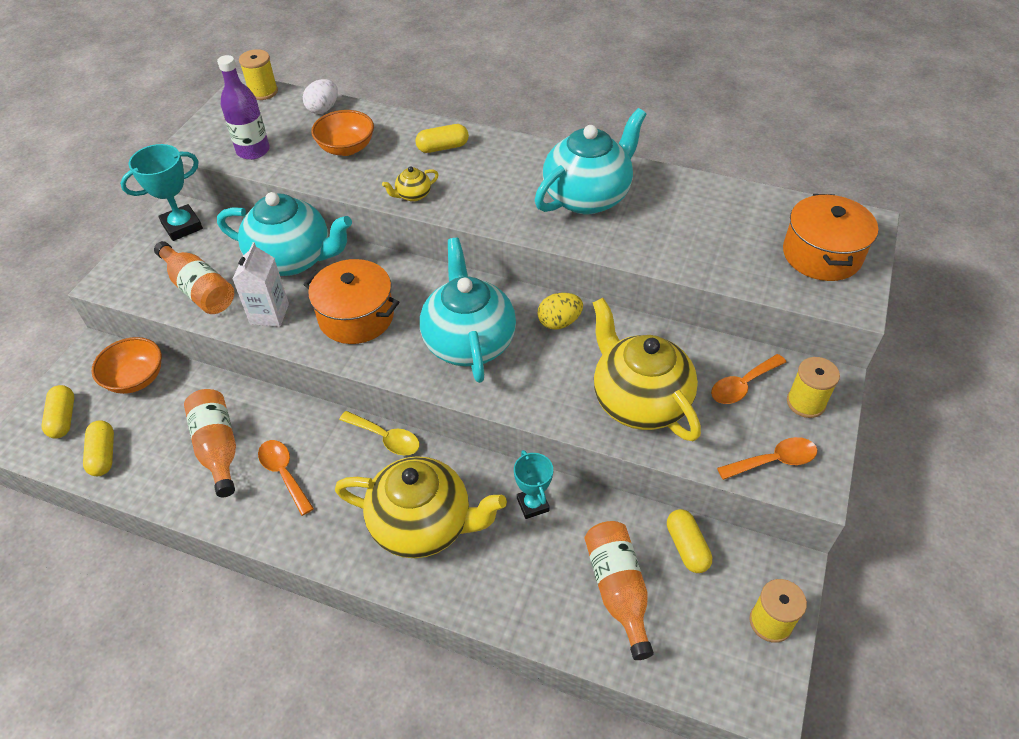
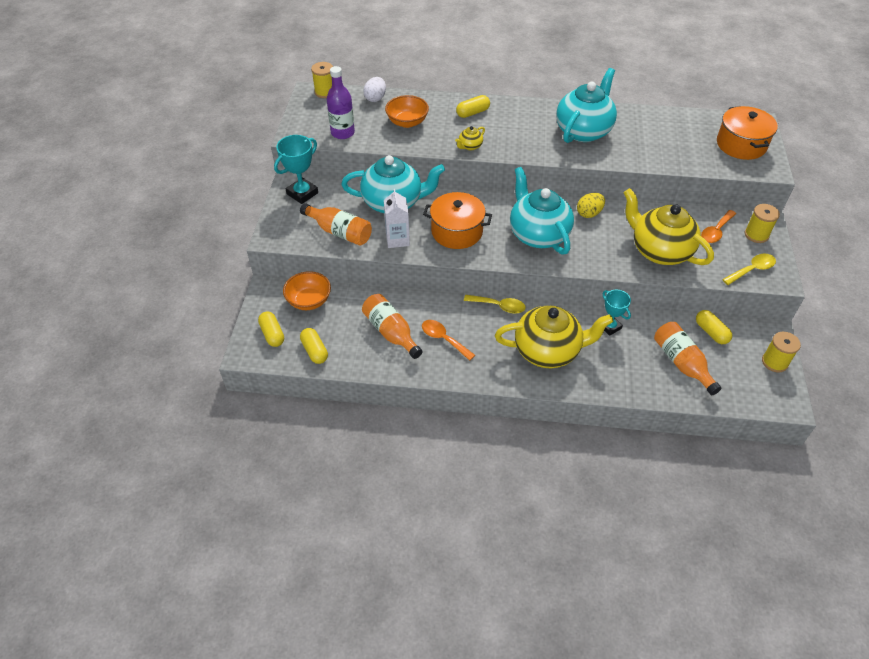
camera: 15 degrees left, 0 degrees up
(774, 461) = (752, 270): orange spoon -> yellow spoon

